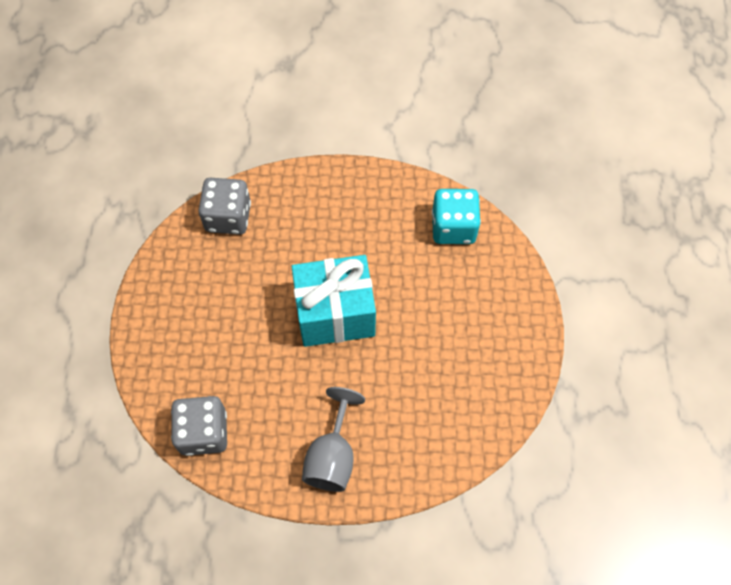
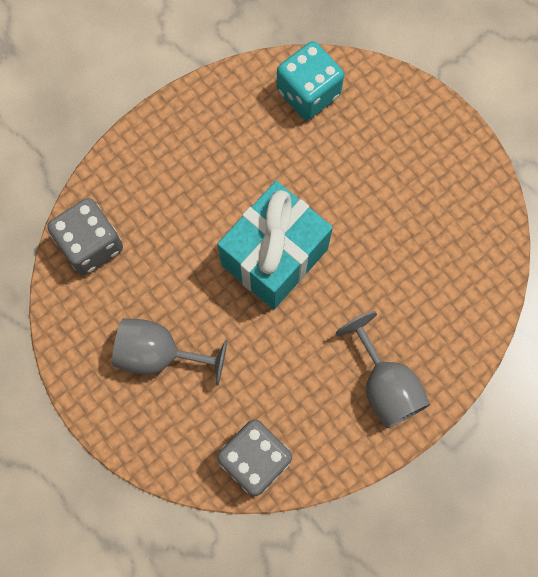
camera: 40 degrees left, 10 degrees up
(207, 316) = (159, 354): none -> grey goblet

